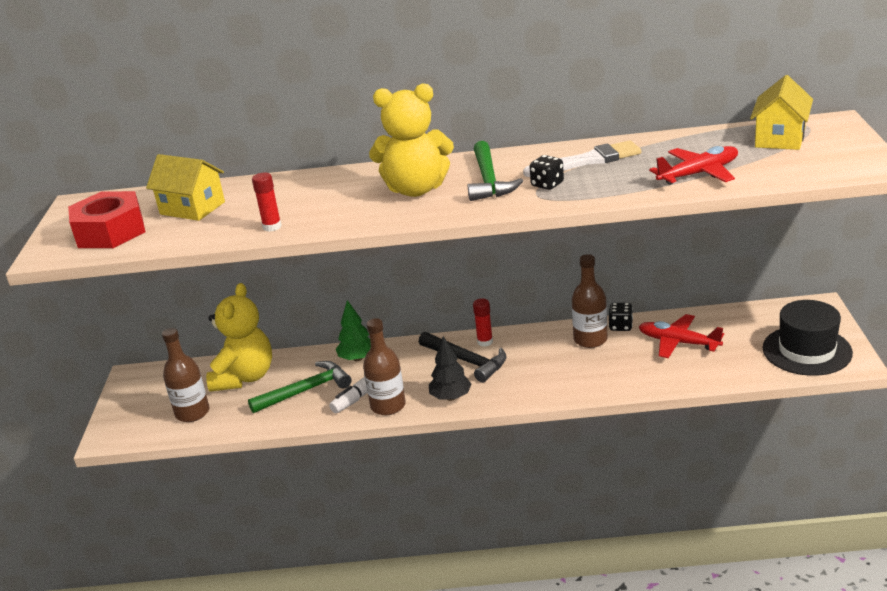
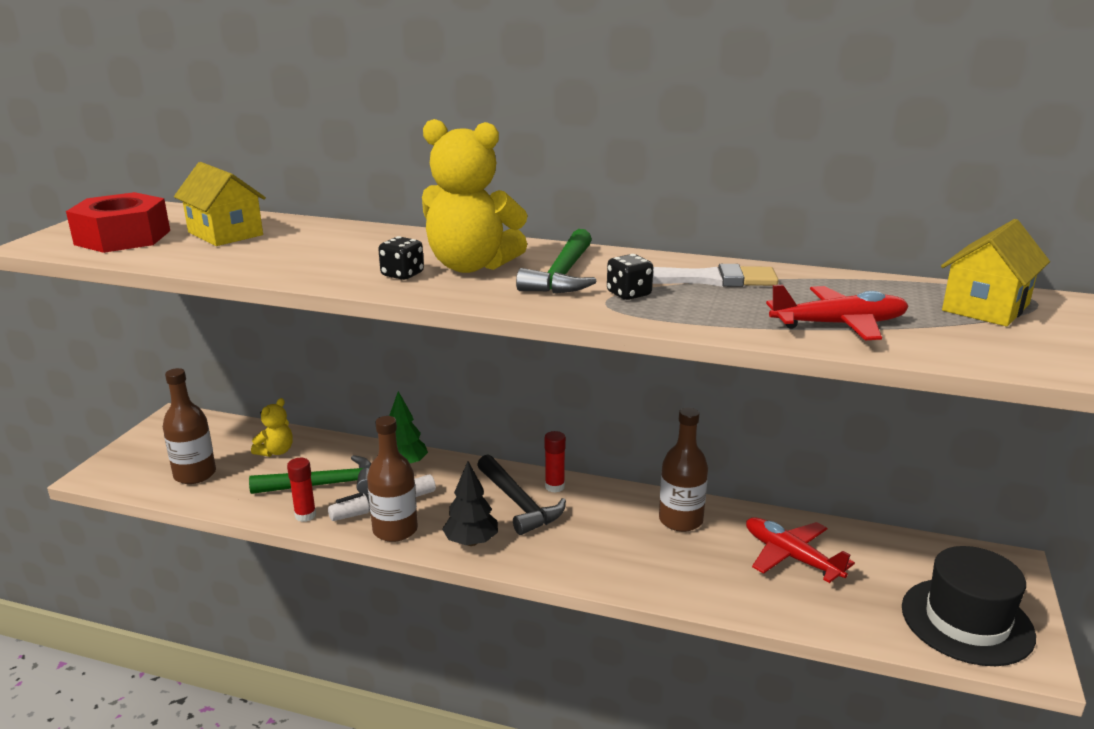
camera: 15 degrees right, 5 degrees down
(244, 377) = (276, 451): yellow teddy bear -> yellow teddy bear, size x0.49
(272, 227) = (277, 268): red glue stick -> red glue stick (305, 515)
(620, 326) = (728, 514): black dice -> black dice (402, 275)

